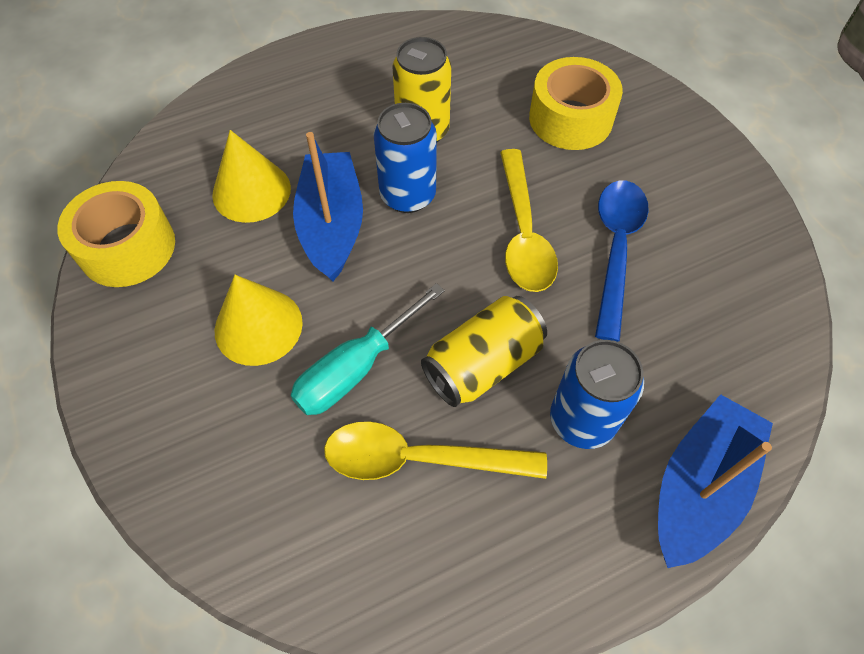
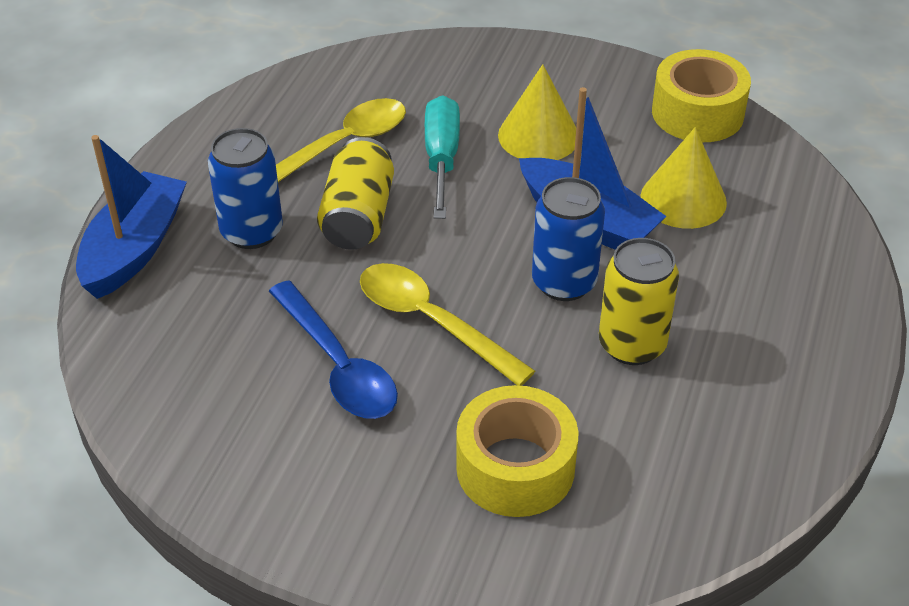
camera: 135 degrees right, 15 degrees down
(699, 487) = (134, 248): blue boat -> blue boat turned 150 degrees counterclockwise

